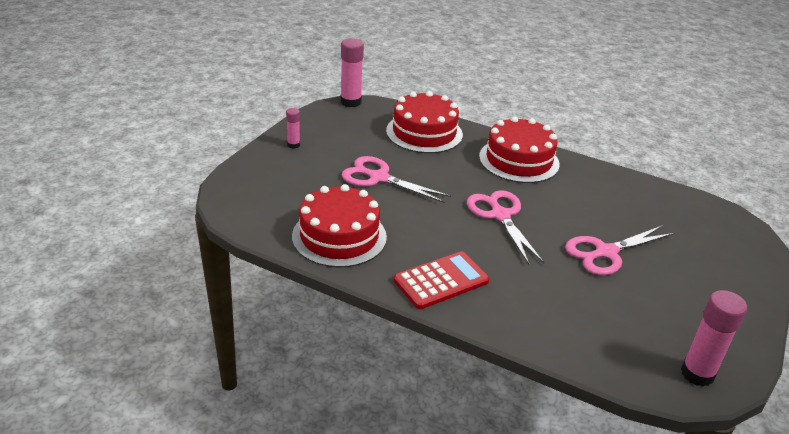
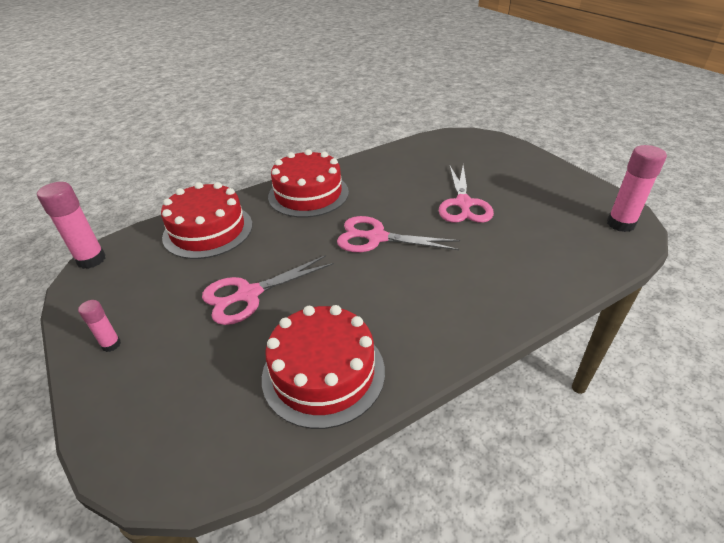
camera: 55 degrees left, 5 degrees up
(441, 281) = (447, 318): red calculator -> none

